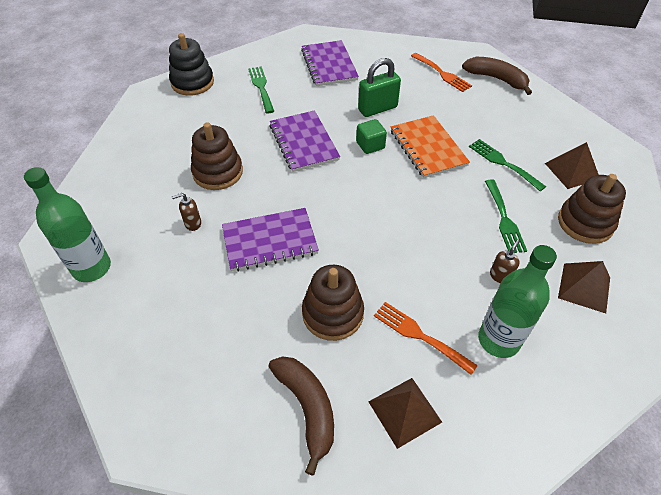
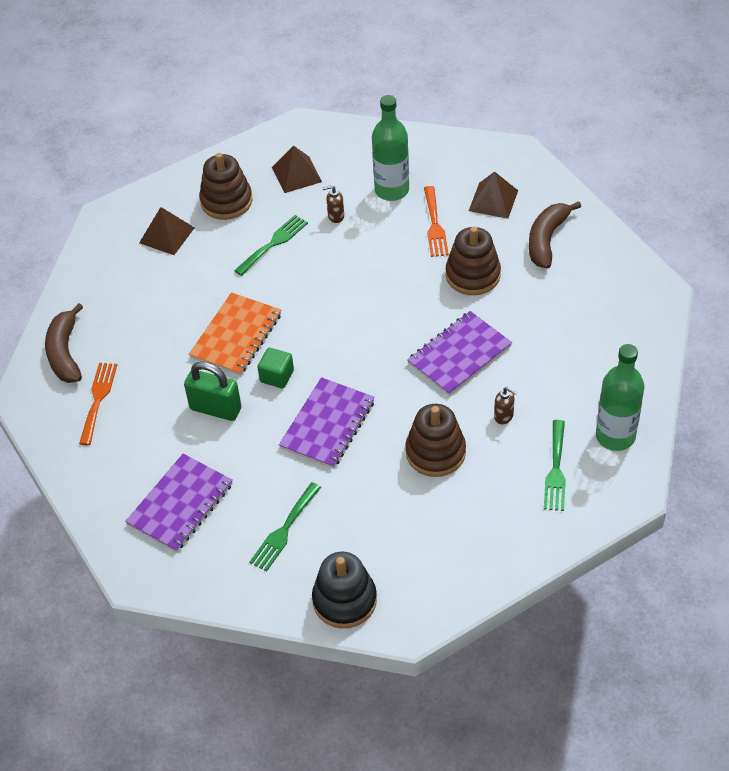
camera: 130 degrees left, 0 degrees up
(270, 241) = (459, 355): purple notebook -> purple notebook turned 75 degrees counterclockwise
(503, 163) = (203, 279): green fork -> green fork (556, 470)

